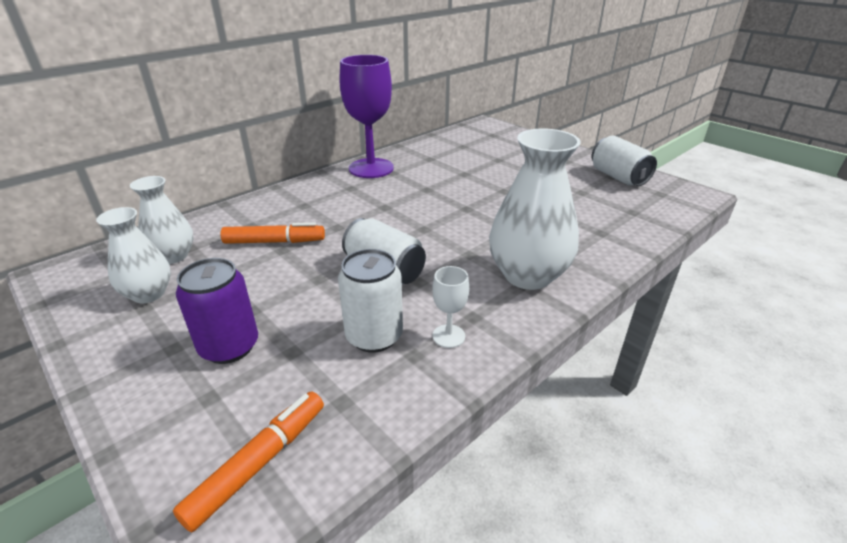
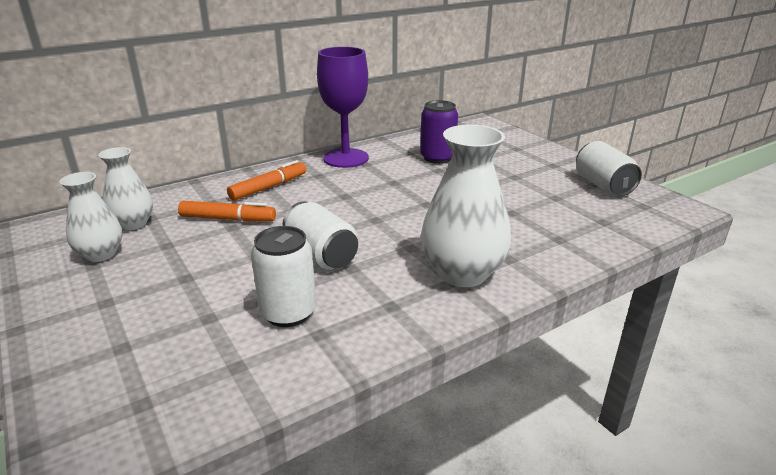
camera: 10 degrees right, 5 degrees down
(229, 347) = (154, 307): purple can -> purple can (437, 158)
(259, 463) = (145, 407): orange marker -> orange marker (269, 187)
(448, 336) = (359, 320): white goblet -> none

